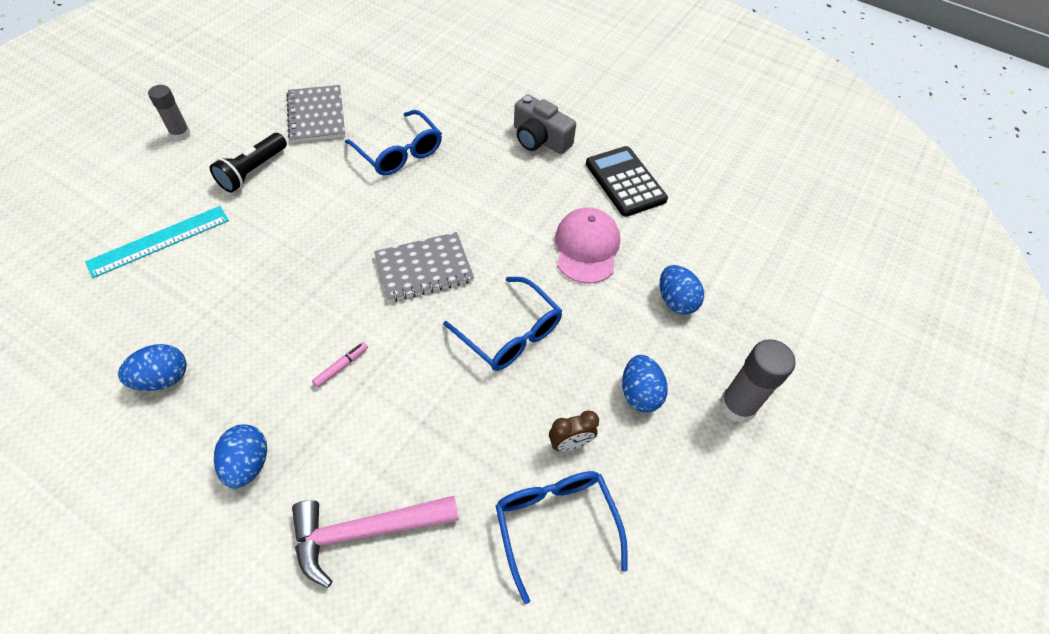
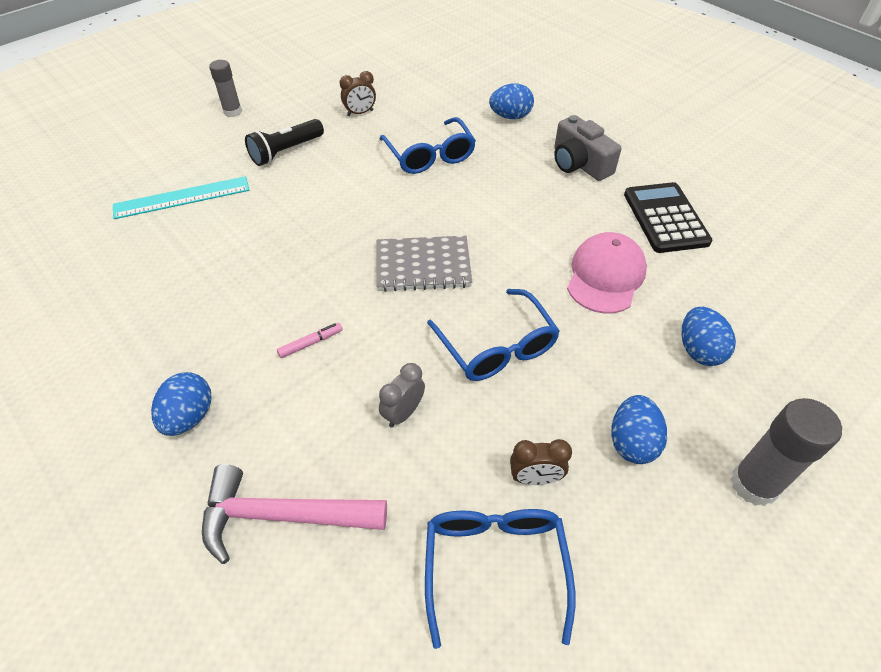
camera: 20 degrees right, 5 degrees down
(163, 378) = (141, 319): blue egg -> blue egg (510, 116)
(316, 116) = (360, 113): grey notebook -> brown clock
(445, 413) = (403, 413): none -> grey clock

